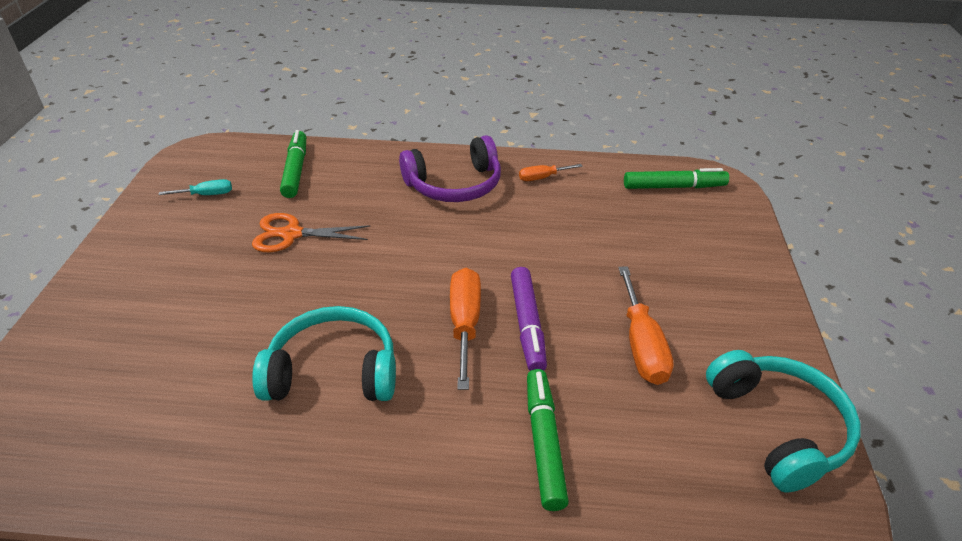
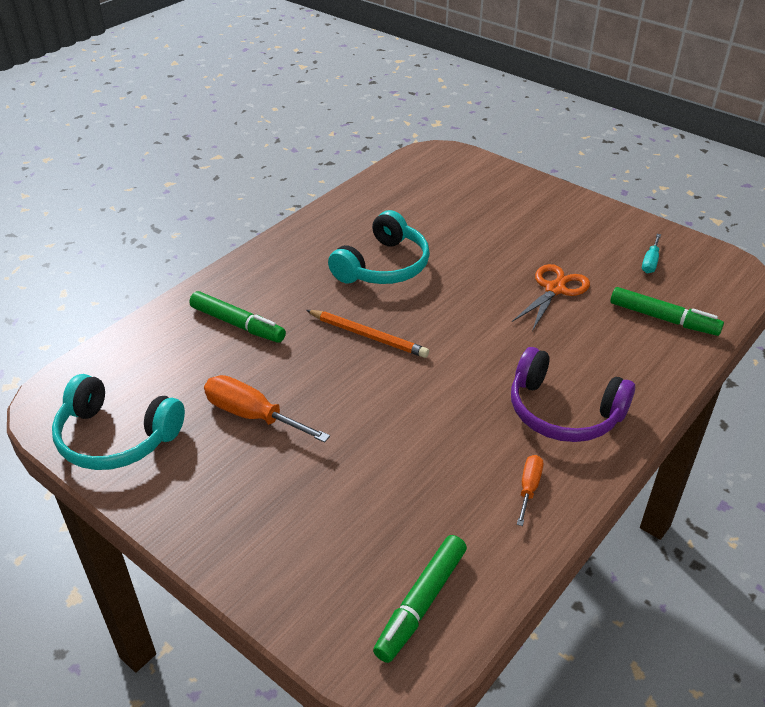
camera: 125 degrees right, 0 degrees up
(454, 185) = (563, 412): purple headphones -> purple headphones turned 75 degrees counterclockwise
(465, 324) = (368, 336): orange screwdriver -> orange pencil
(527, 324) = (335, 366): purple marker -> none

